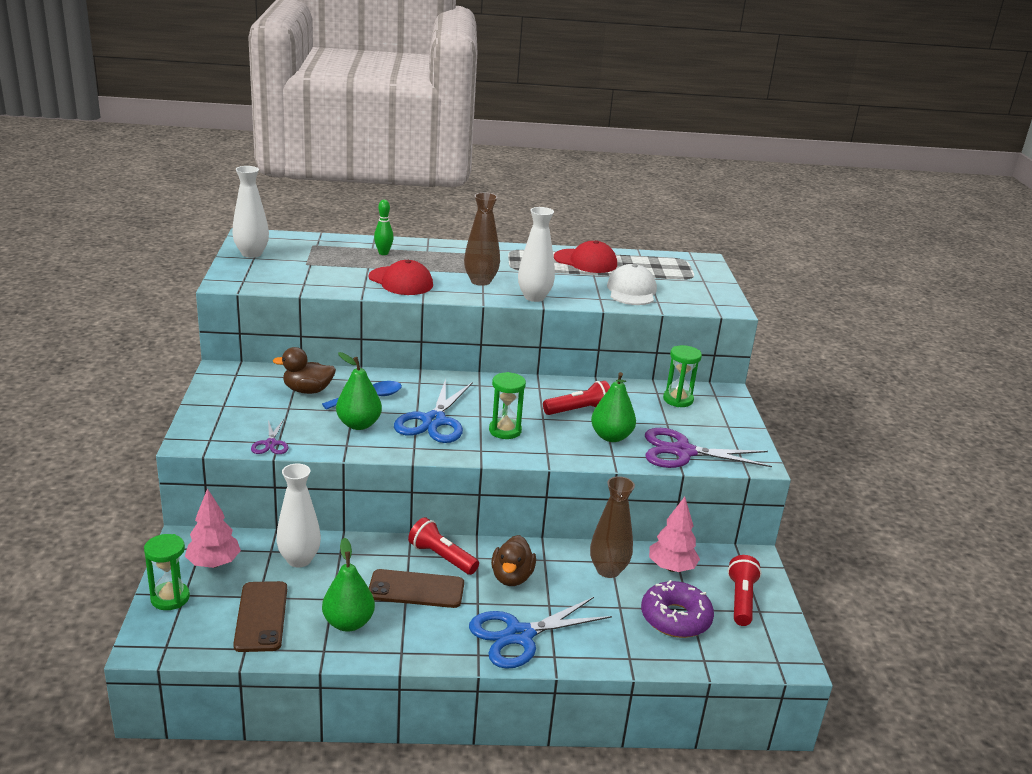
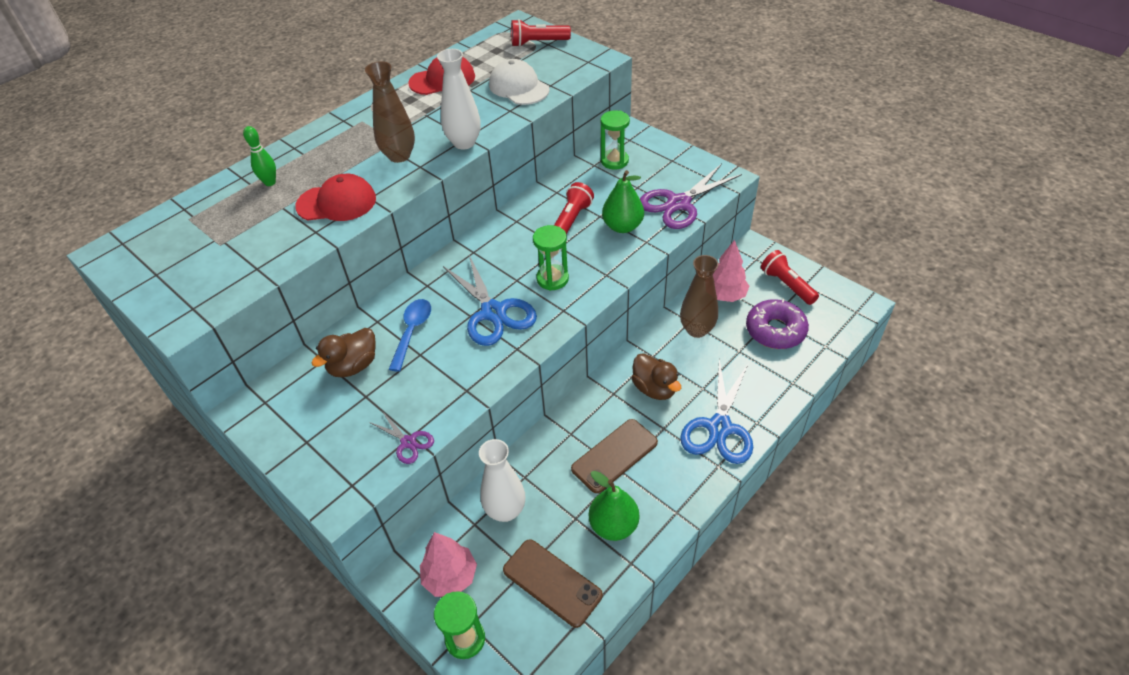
camera: 40 degrees left, 20 degrees up
(251, 254) = (145, 271): white vase -> none
(359, 424) = (445, 363): green pear -> none
(441, 557) = (593, 415): red flashlight -> red flashlight (538, 43)

